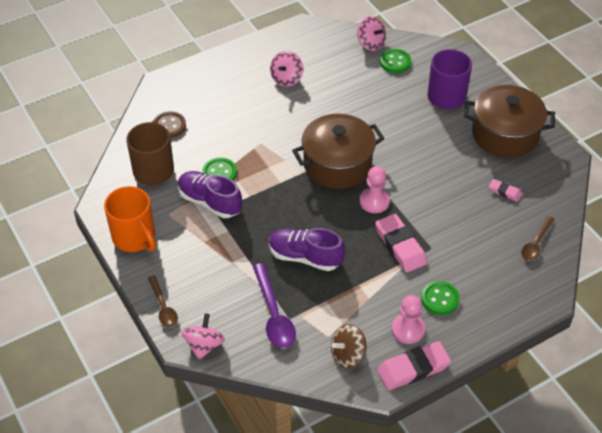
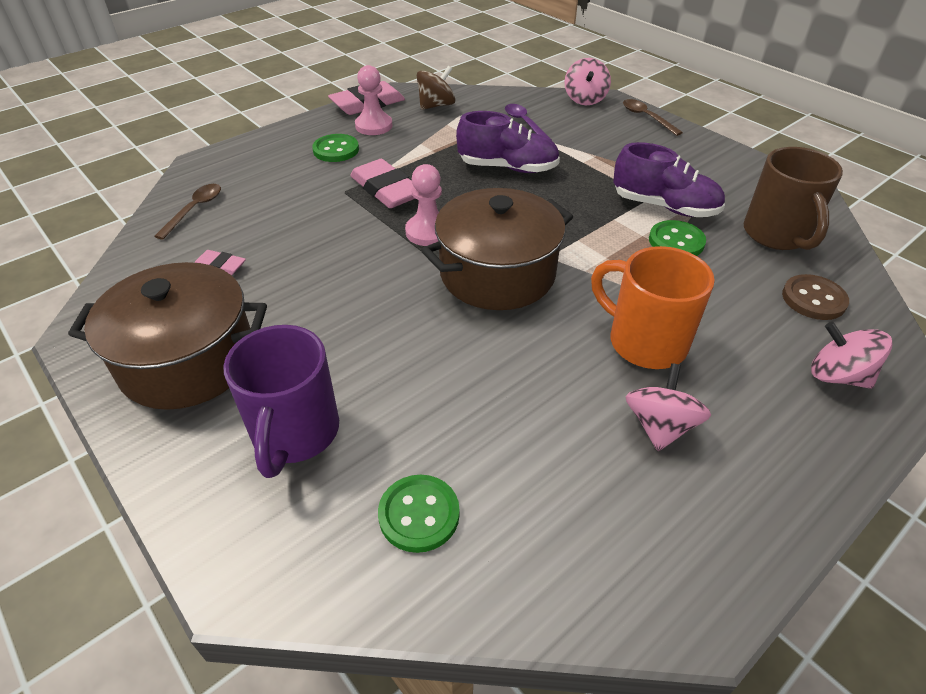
camera: 170 degrees right, 5 degrees down
(135, 238) = (730, 164): orange mug -> orange mug (644, 342)
(274, 314) = (524, 123): purple spoon -> purple spoon, size x0.64
(370, 43) = (492, 571): pink spinning top -> pink spinning top (837, 376)

